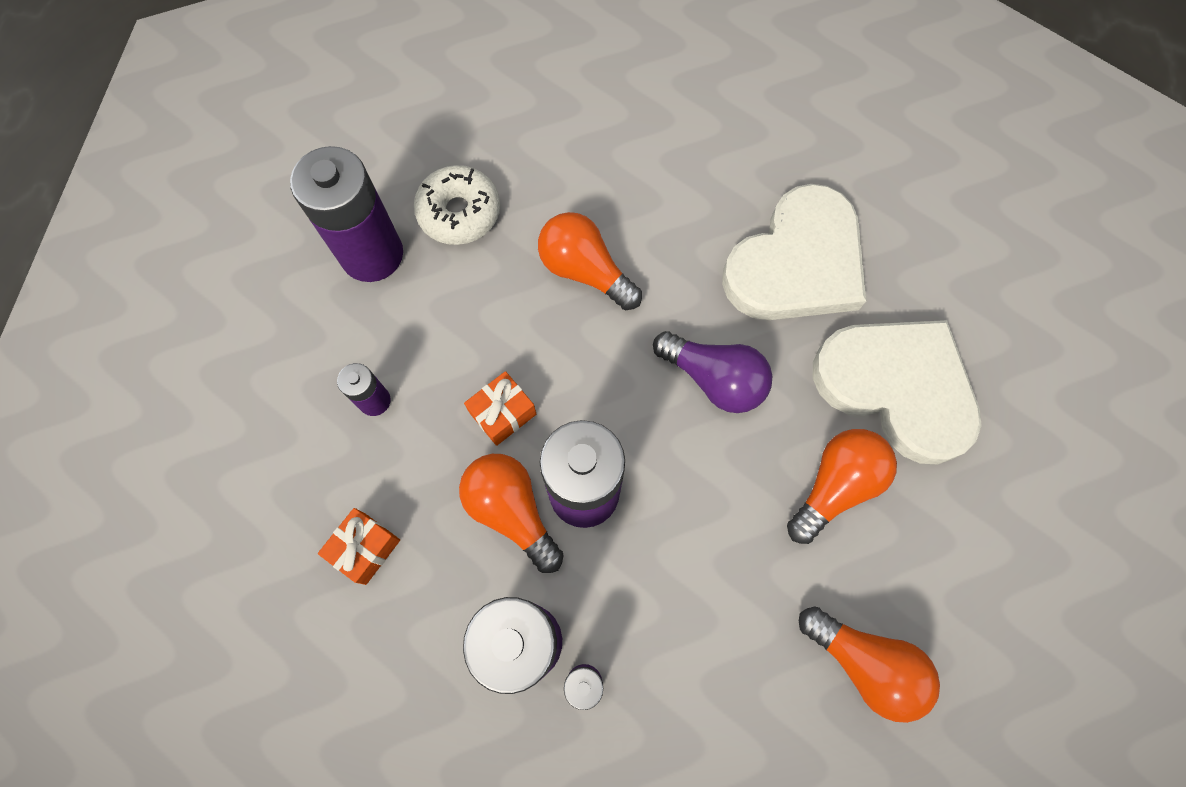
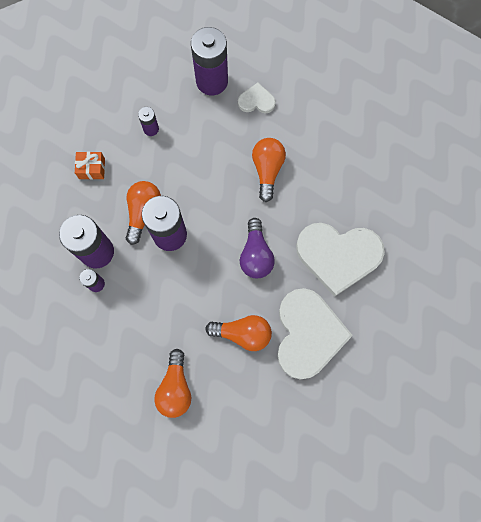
camera: 55 degrees right, 5 degrees up
(459, 213) = (256, 101): white donut -> white heart
(503, 413) = (180, 181): orange gift -> none

